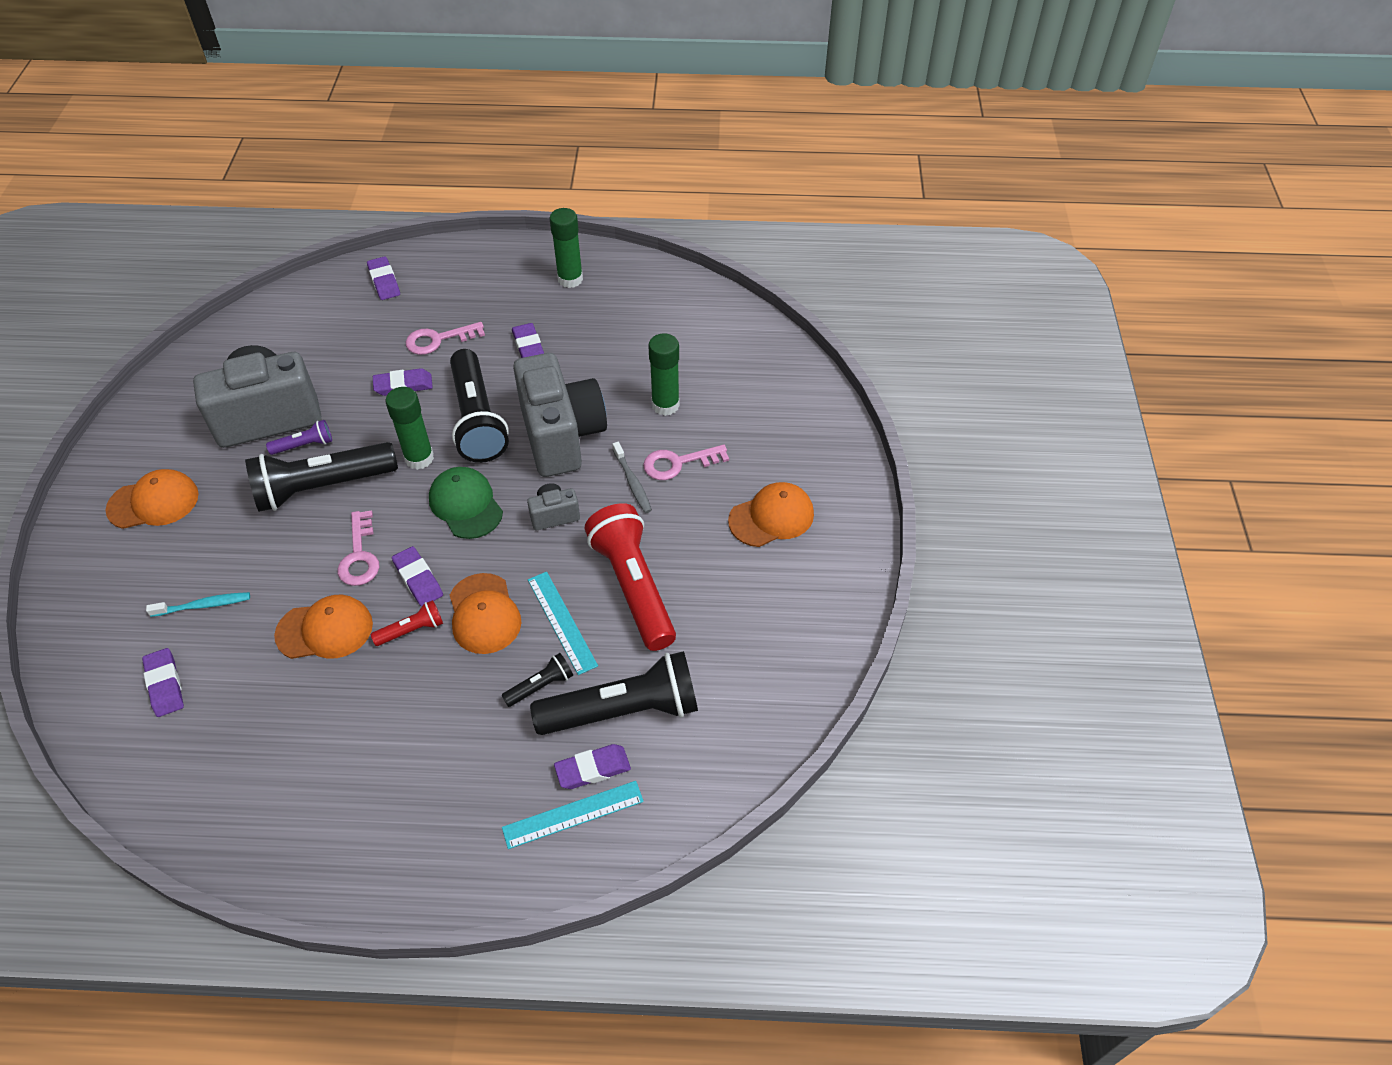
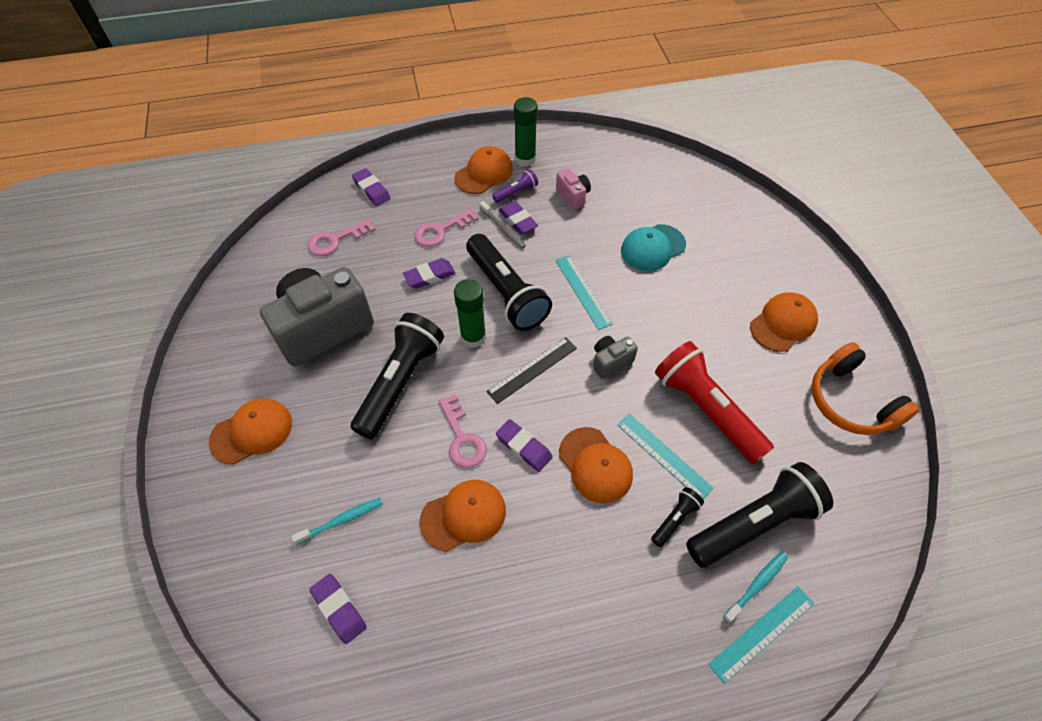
camera: 15 degrees left, 5 degrees up
(304, 445) = (367, 348): purple flashlight -> purple flashlight (516, 192)
(322, 487) = (400, 382): black flashlight -> black flashlight turned 150 degrees clockwise
(412, 630) = (540, 496): red flashlight -> none
(466, 505) = (532, 370): green cap -> black ruler
(516, 286) = (484, 173): none -> orange cap
(562, 436) = (583, 291): grey camera -> turquoise ruler
(592, 769) = (756, 585): purple eraser -> turquoise toothbrush
(604, 331) = (573, 196): none -> pink camera
(632, 482) = (659, 318): grey toothbrush -> grey toothbrush (503, 229)
(665, 405) = (652, 248): green glue stick -> turquoise cap
(678, 463) = (687, 294): pink key -> pink key (336, 240)
(802, 615) = (850, 401): none -> orange headphones

